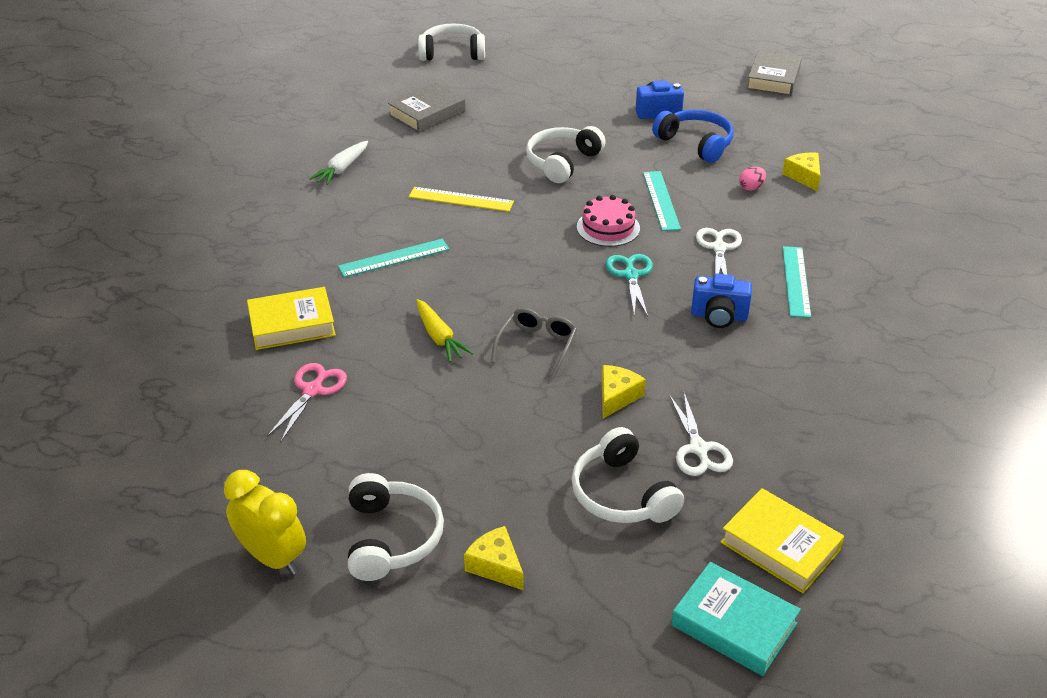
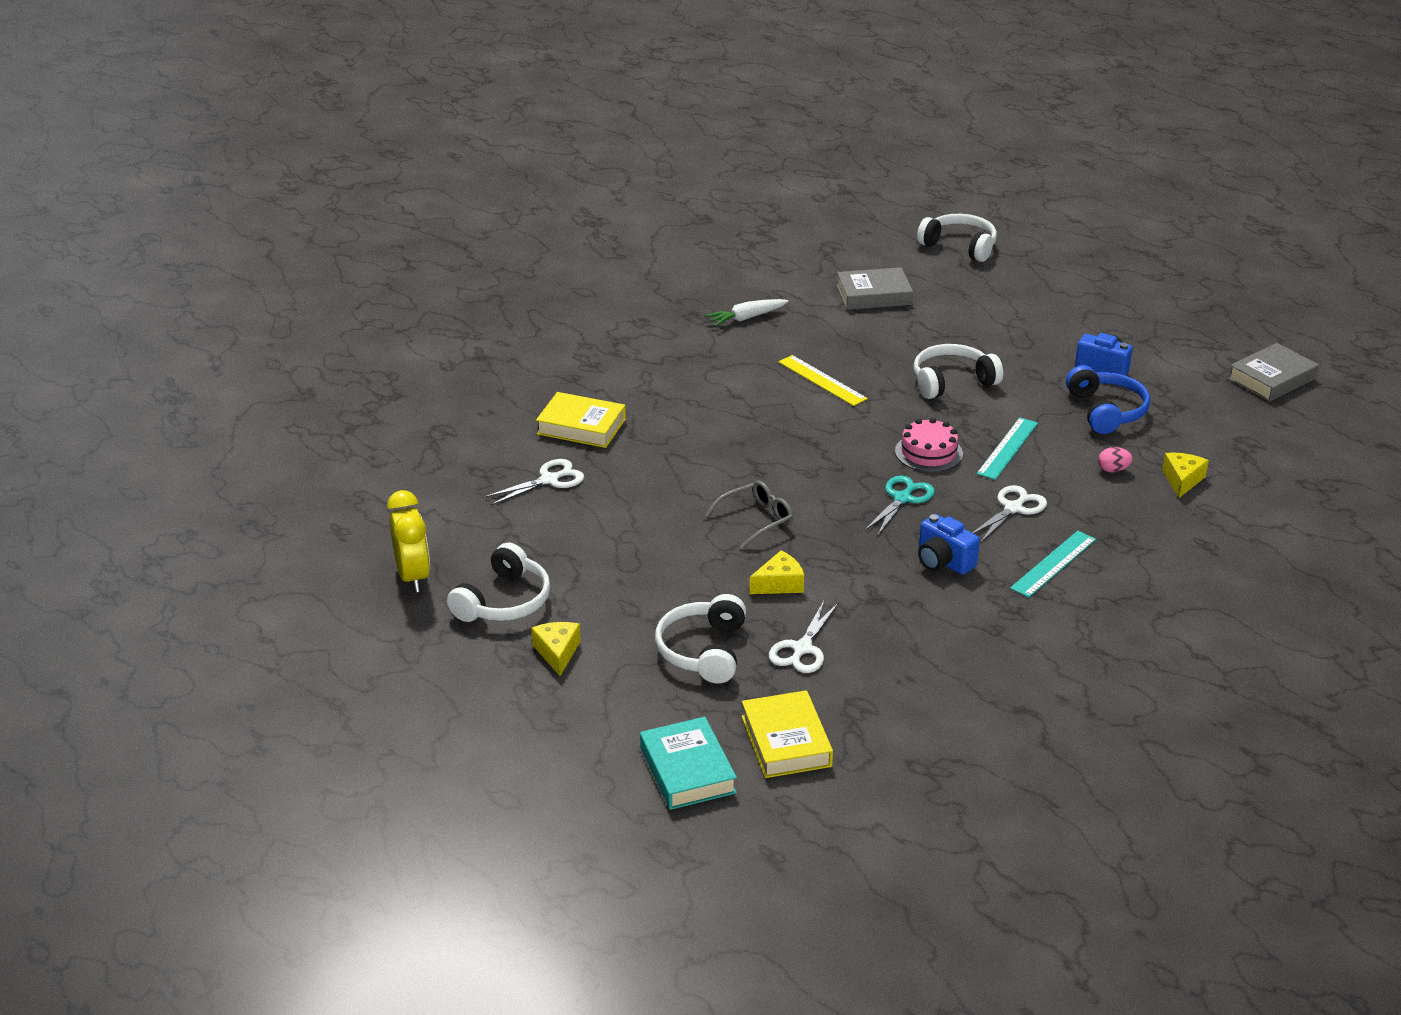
camera: 35 degrees right, 5 degrees down
(312, 390) = (549, 480): pink scissors -> white scissors
(394, 258) = (713, 407): turquoise ruler -> none
(439, 337) = (685, 482): yellow carrot -> none

